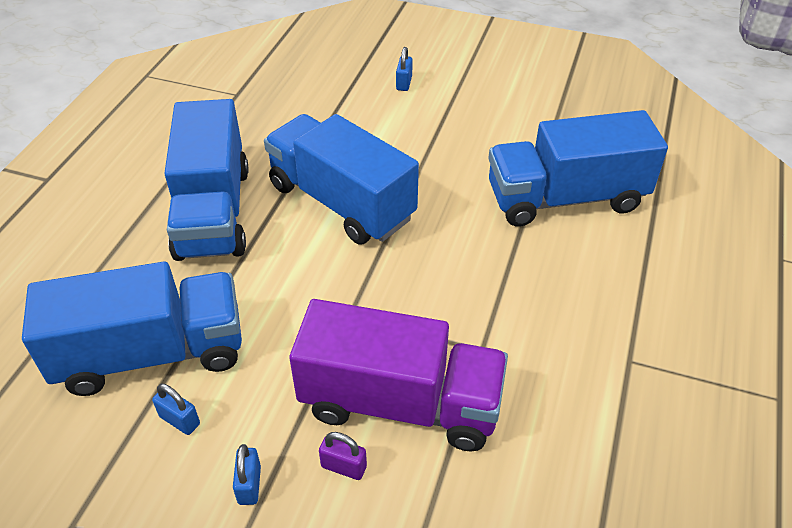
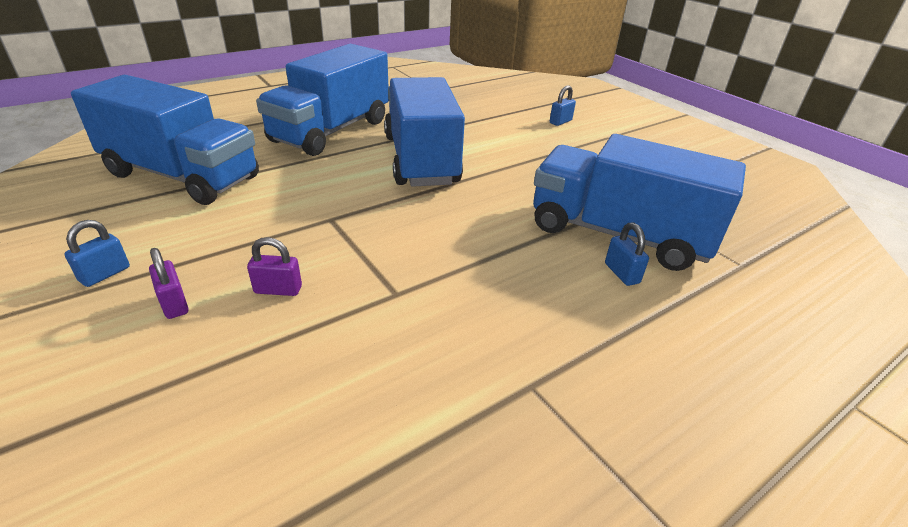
camera: 35 degrees right, 10 degrees down
(180, 420) = (135, 215): blue padlock -> blue padlock (621, 273)
(400, 403) = (278, 289): purple truck -> purple padlock

